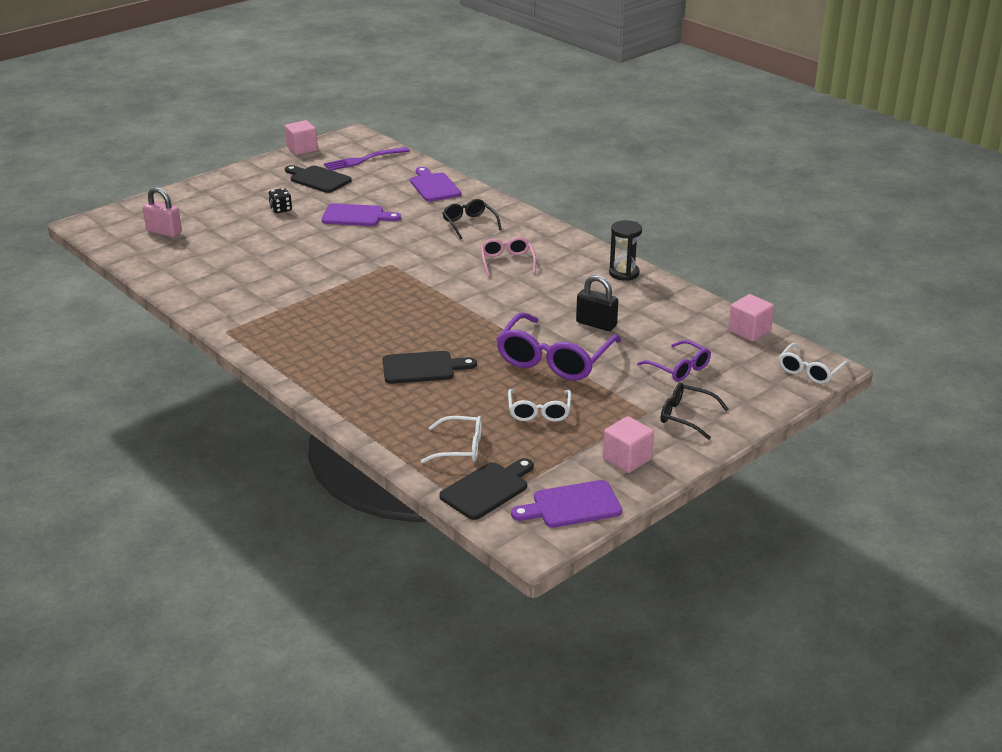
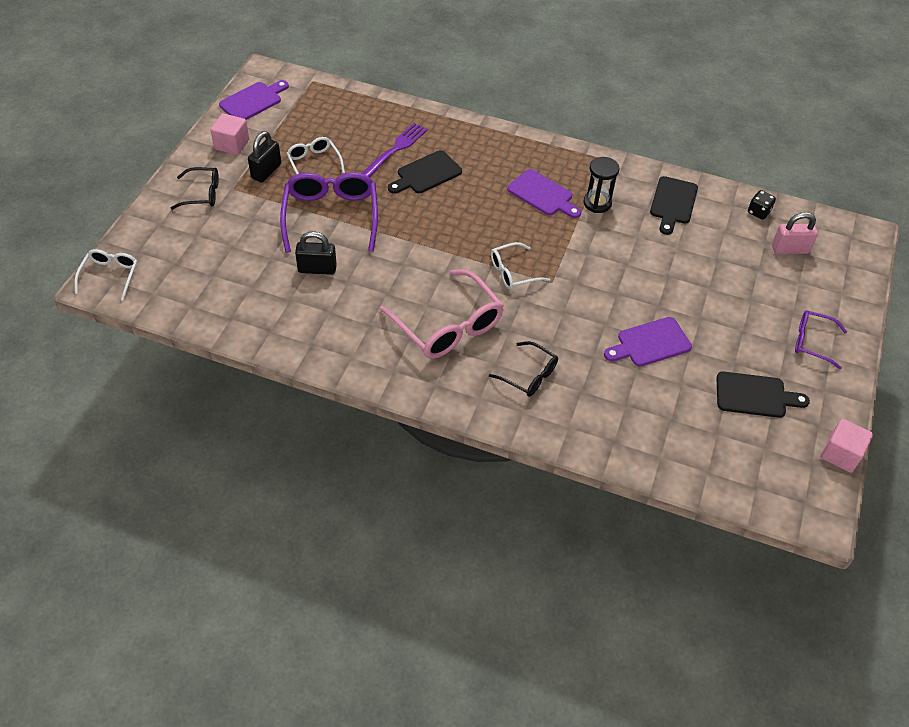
camera: 150 degrees right, 20 degrees up
(281, 209) = (731, 324): black dice -> black dice (758, 212)
(364, 159) = (749, 461): purple fork -> purple fork (395, 149)
(434, 186) = (622, 435): purple cutting board -> purple cutting board (542, 194)
(460, 448) = (350, 118): white glasses -> white glasses (513, 272)
(487, 489) = (313, 95): black cutting board -> black cutting board (673, 203)
(507, 262) = (448, 326): pink glasses -> pink glasses, size x1.82
(600, 418) = (266, 171): none -> black padlock
(624, 273) = (325, 351): black hourglass -> black hourglass (597, 203)
(679, 368) = (224, 241): purple glasses -> purple glasses (812, 342)
(749, 331) = (175, 308): pink cube -> none

